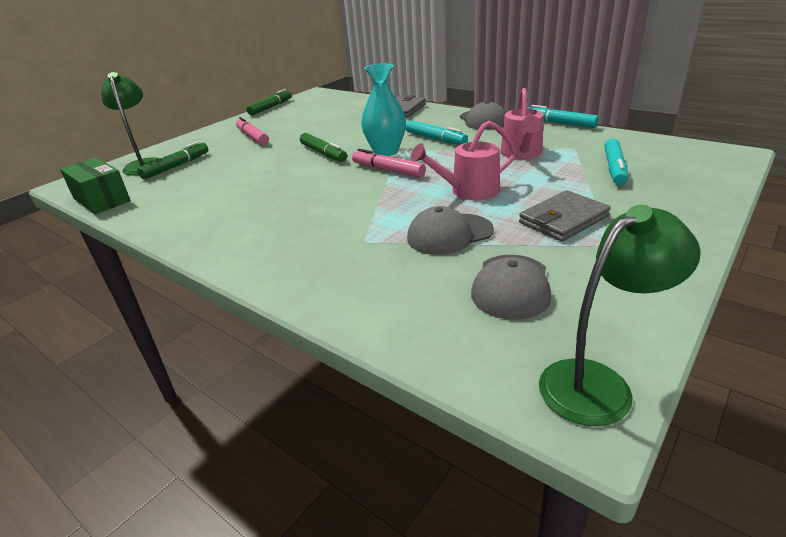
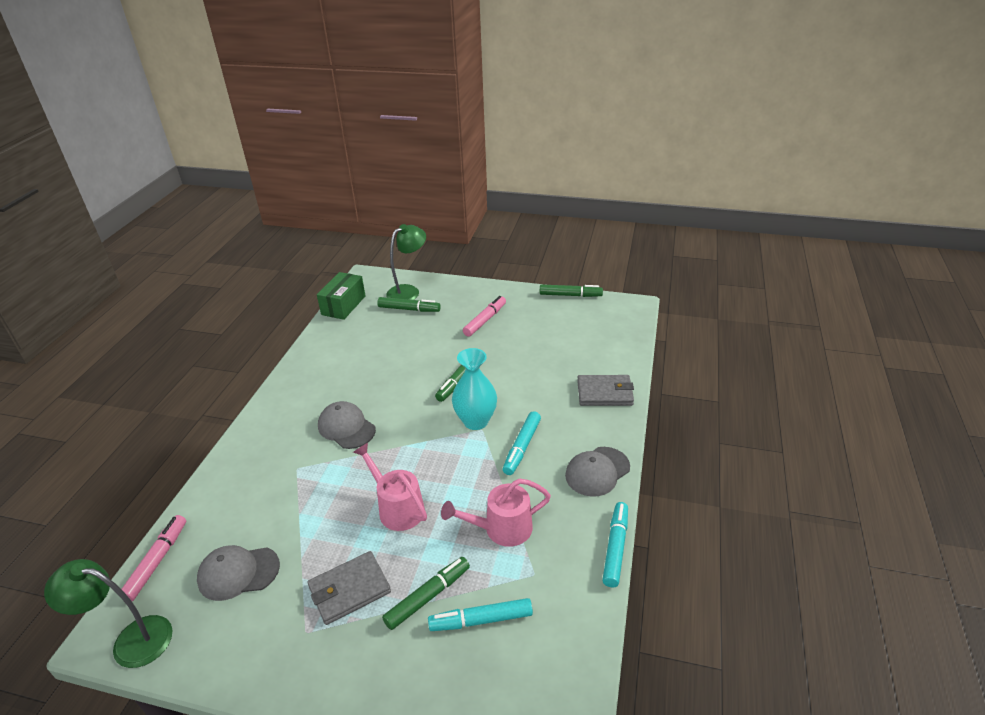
camera: 65 degrees right, 5 degrees up
(388, 170) = (430, 438): pink marker -> pink marker (157, 561)
(449, 234) = (313, 516): grey cap -> grey cap (346, 427)
(563, 219) = (349, 590): grey wallet -> grey wallet turned 60 degrees counterclockwise
(584, 186) = (427, 597): none -> green marker
(598, 383) = (131, 640): green lamp -> green lamp turned 150 degrees clockwise

